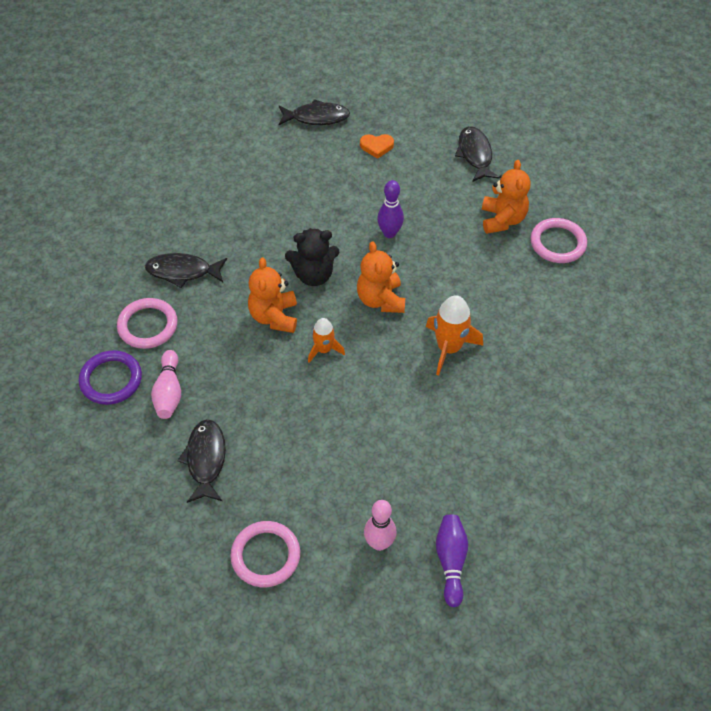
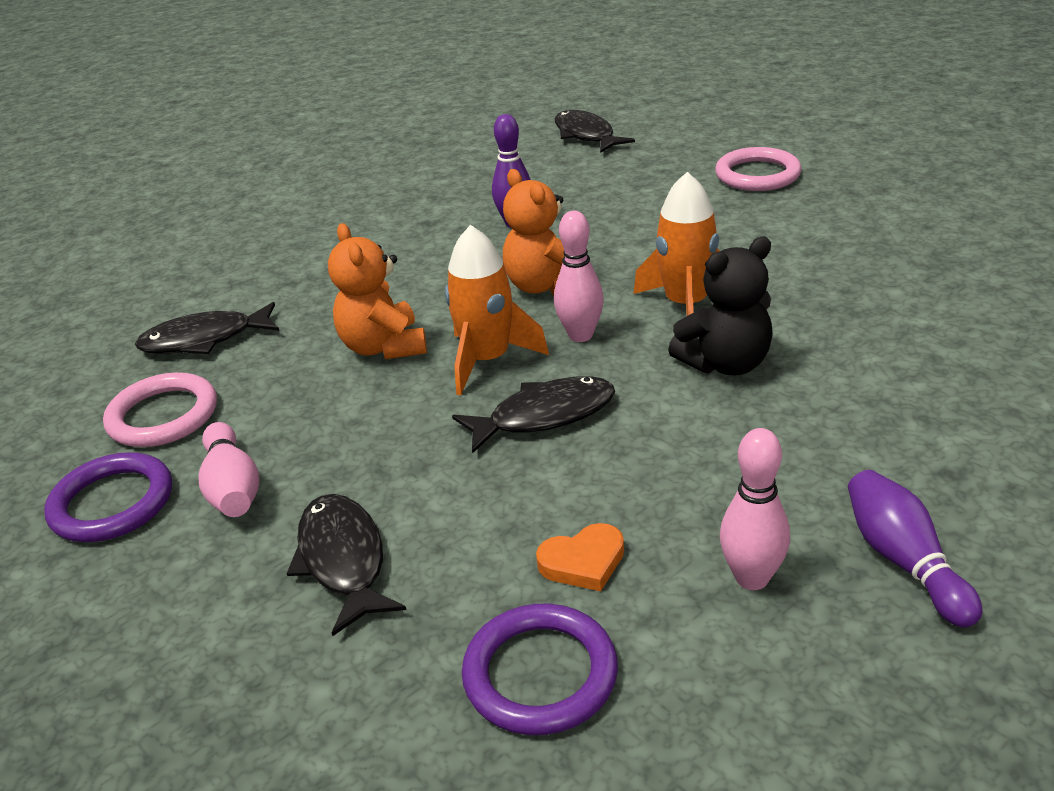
camera: 15 degrees left, 20 degrees down
(265, 555) = (540, 674): pink ring -> purple ring
(313, 275) = (424, 289): black teddy bear -> black teddy bear (725, 364)
(317, 117) = (348, 156): black fish -> black fish (544, 416)
(324, 349) = (487, 360): orange rocket -> orange rocket, size x1.61
(376, 147) = (447, 159): orange heart -> orange heart (583, 562)
(380, 349) = (580, 335): none -> pink bowling pin
(502, 219) = (665, 174): orange teddy bear -> none

